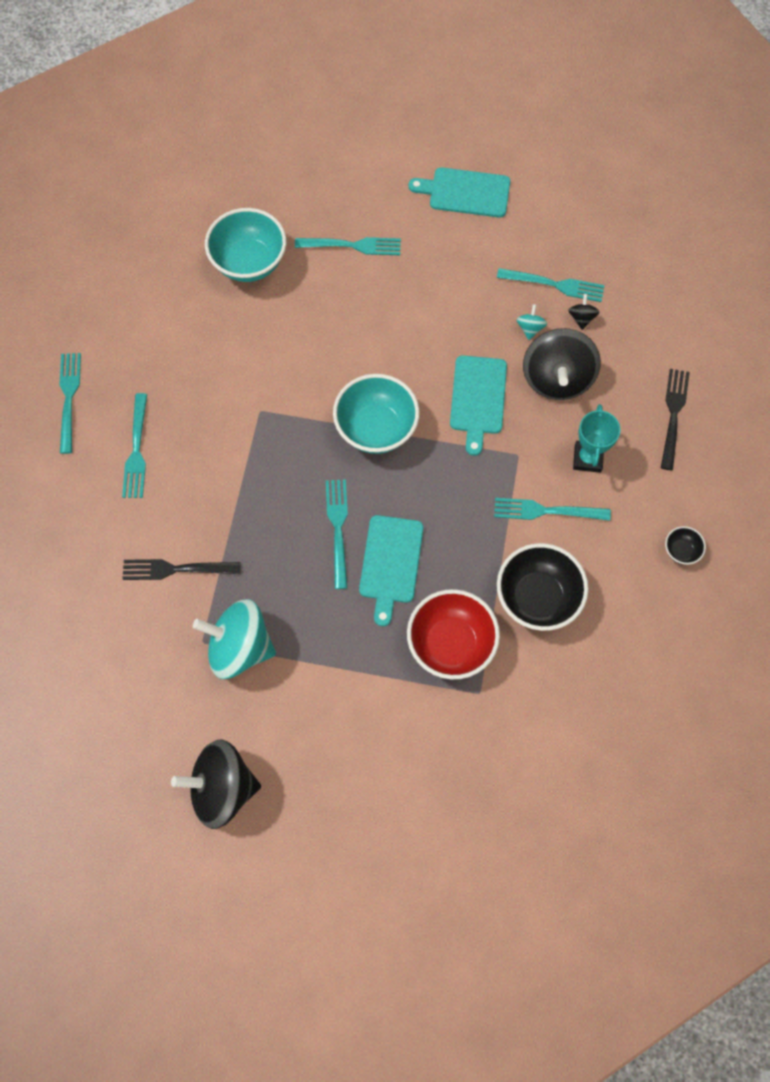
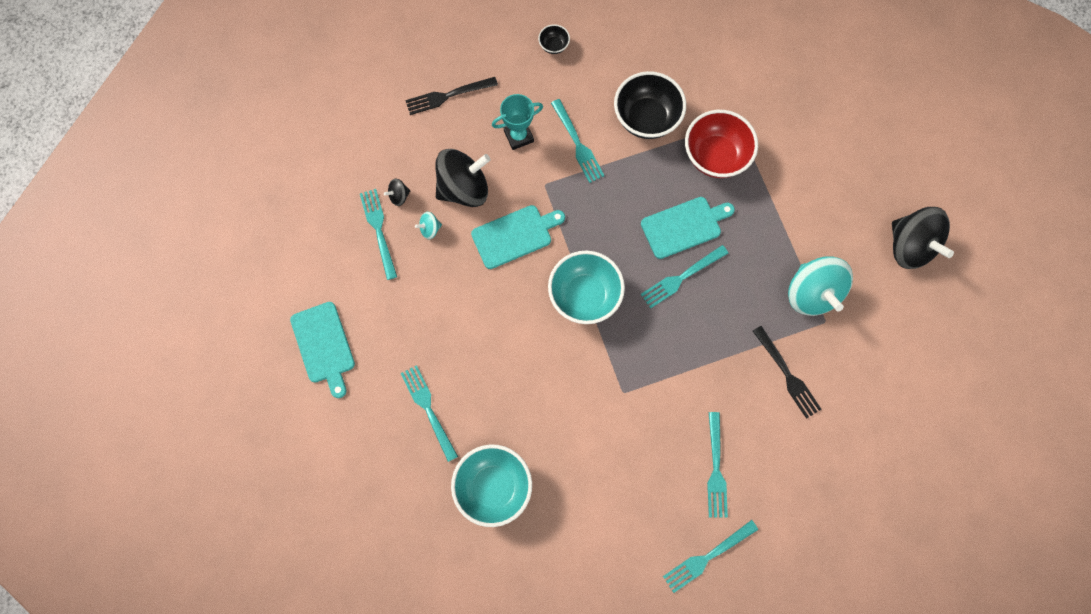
camera: 120 degrees left, 5 degrees up
(136, 450) = (716, 469): turquoise fork -> turquoise fork turned 120 degrees clockwise

